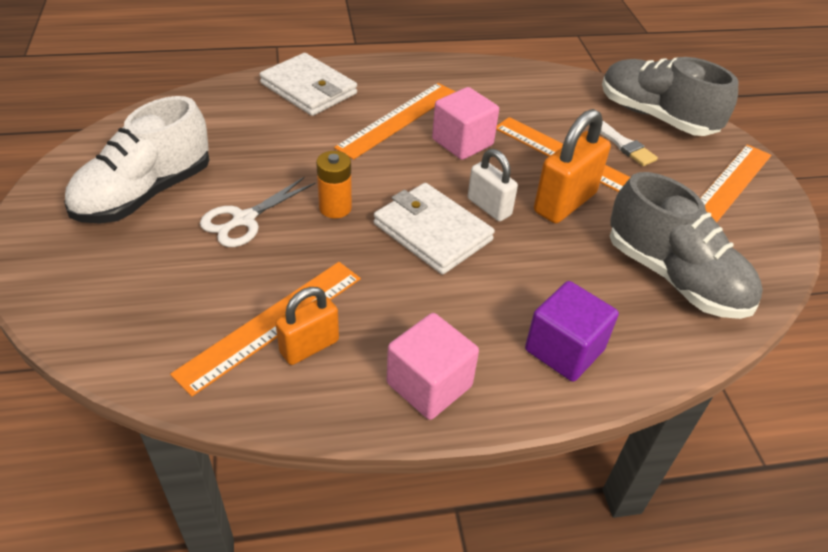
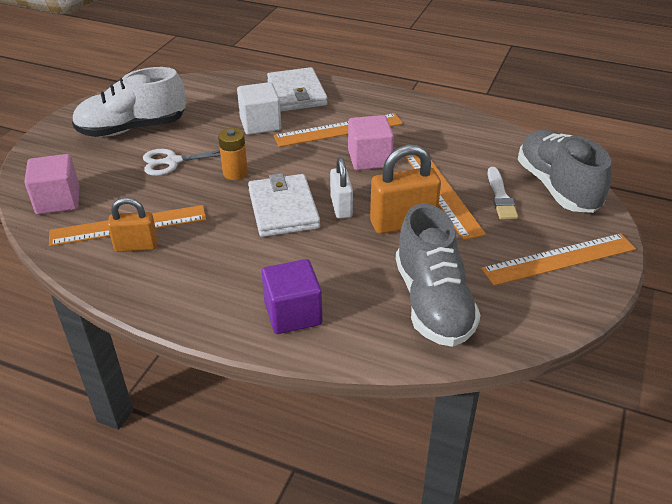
camera: 35 degrees right, 5 degrees down
(304, 138) = (260, 124): none -> white cube
(429, 385) = (183, 296): pink cube -> pink cube (58, 200)

